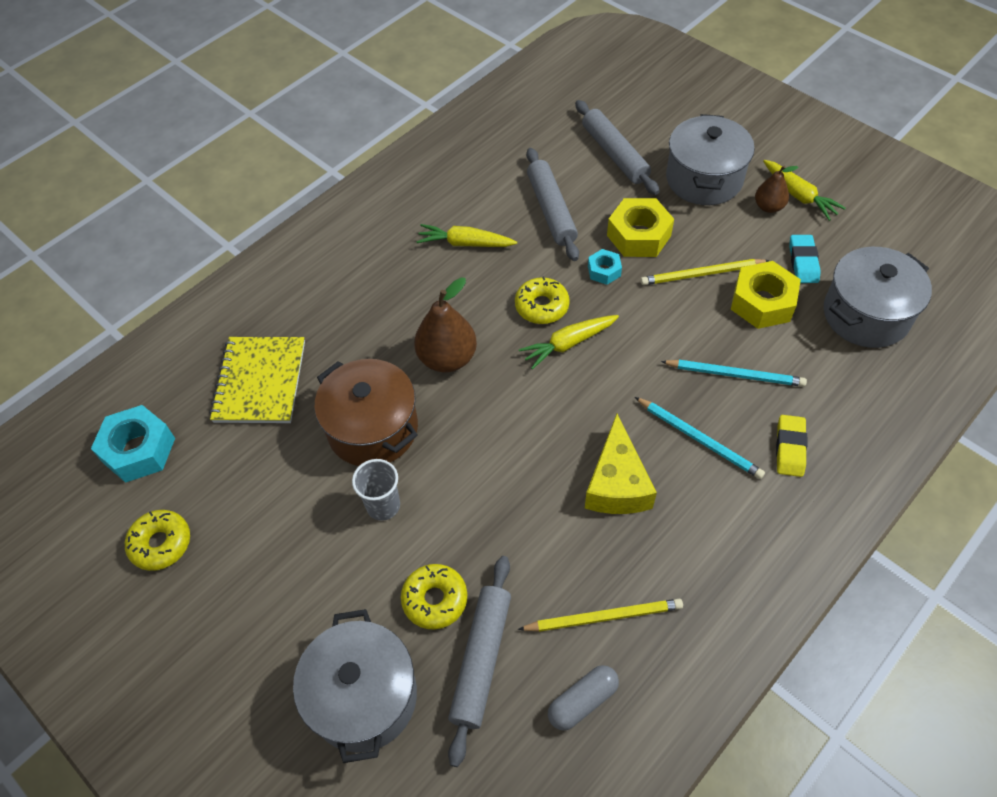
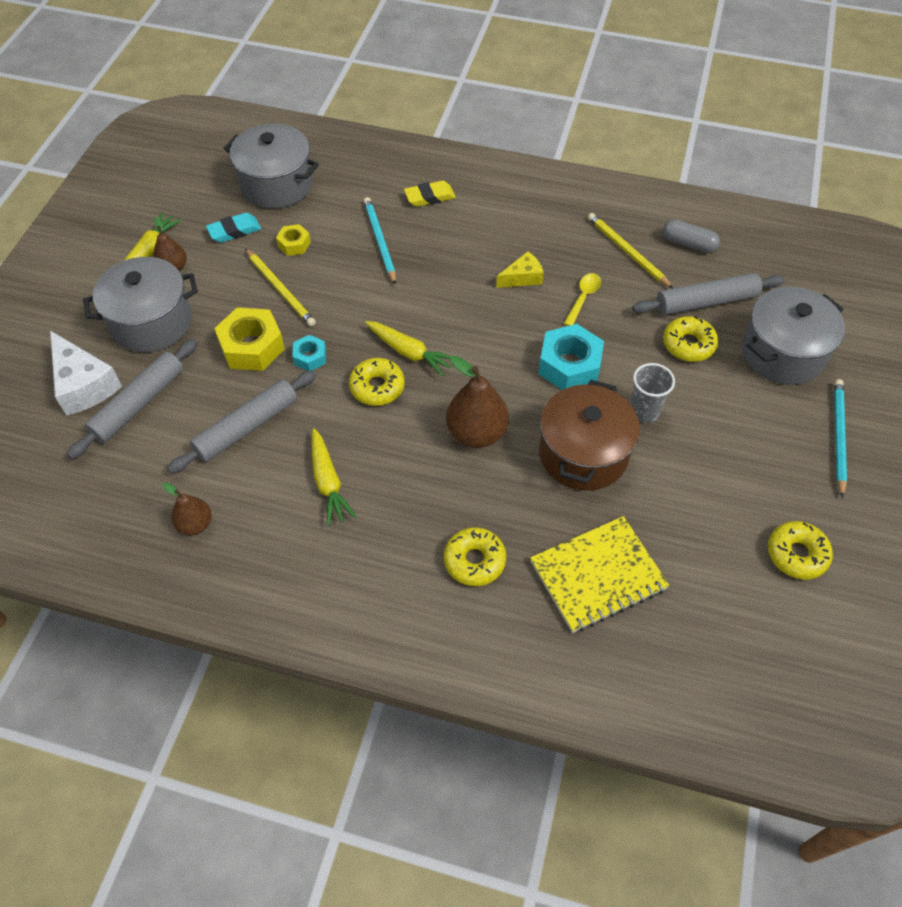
camera: 120 degrees left, 0 degrees up
(138, 450) = (738, 638): turquoise nut -> turquoise nut (569, 365)
(333, 307) = (474, 561): none -> yellow donut
(480, 161) = (195, 524): none -> brown pear
(557, 529) = (583, 298): none -> yellow spoon
(617, 483) = (522, 278): yellow cheese -> yellow cheese, size x0.59
(653, 128) = (84, 384): none -> white cheese
(699, 439) = (453, 244): turquoise pencil -> turquoise pencil (838, 436)
(762, 302) = (294, 244): yellow nut -> yellow nut, size x0.54

